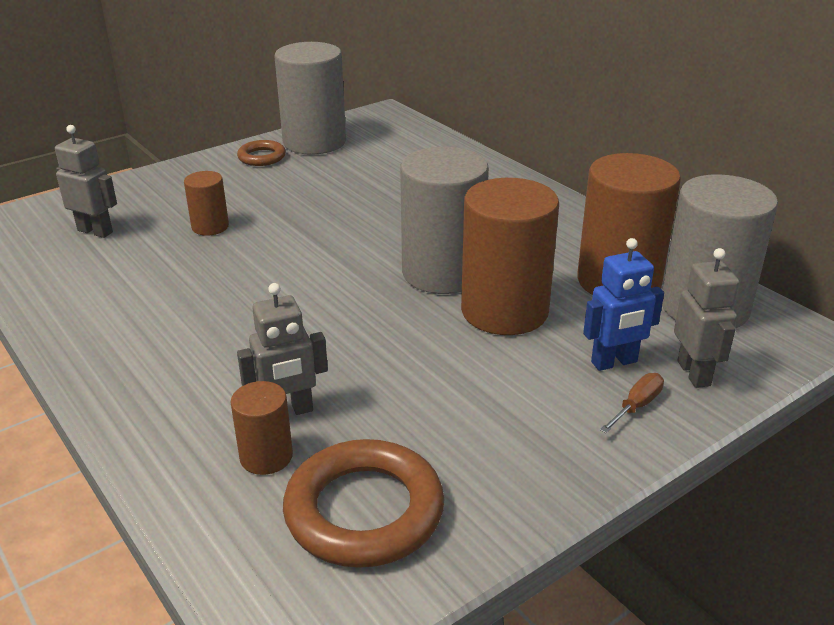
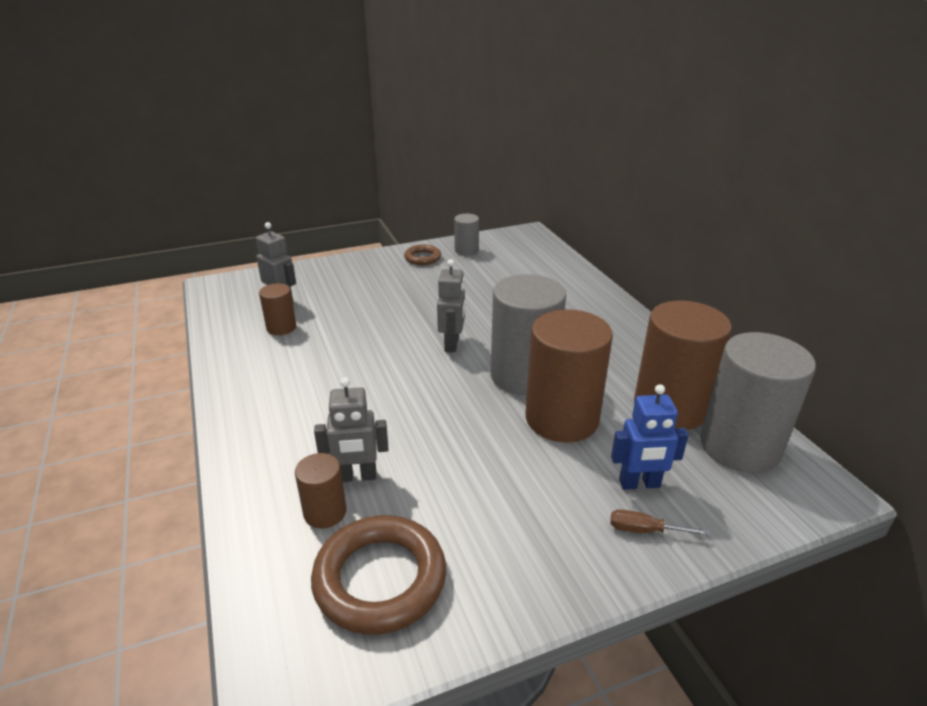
camera: 15 degrees right, 0 degrees up
(210, 227) = (363, 309): brown cylinder -> brown cylinder (281, 327)
(314, 142) = (466, 250): grey cylinder -> grey cylinder, size x0.49
(636, 406) = (645, 530): brown screwdriver -> brown screwdriver turned 135 degrees counterclockwise
(694, 373) = (708, 509): grey robot -> grey robot (452, 344)

